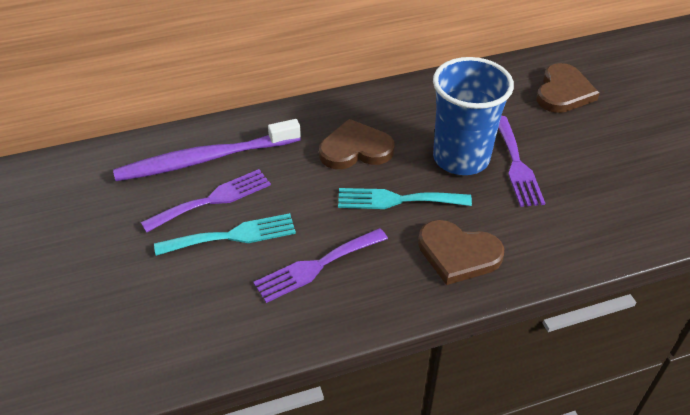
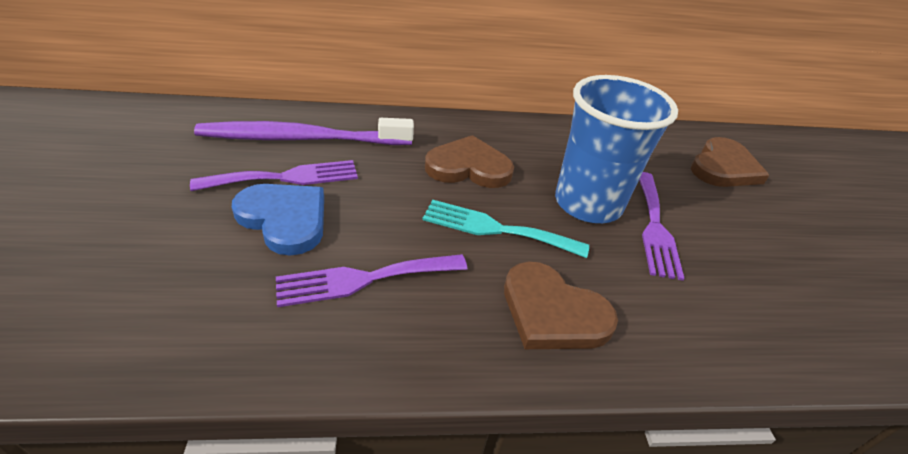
camera: 10 degrees right, 5 degrees down
(233, 236) = (284, 219): turquoise fork -> blue heart

